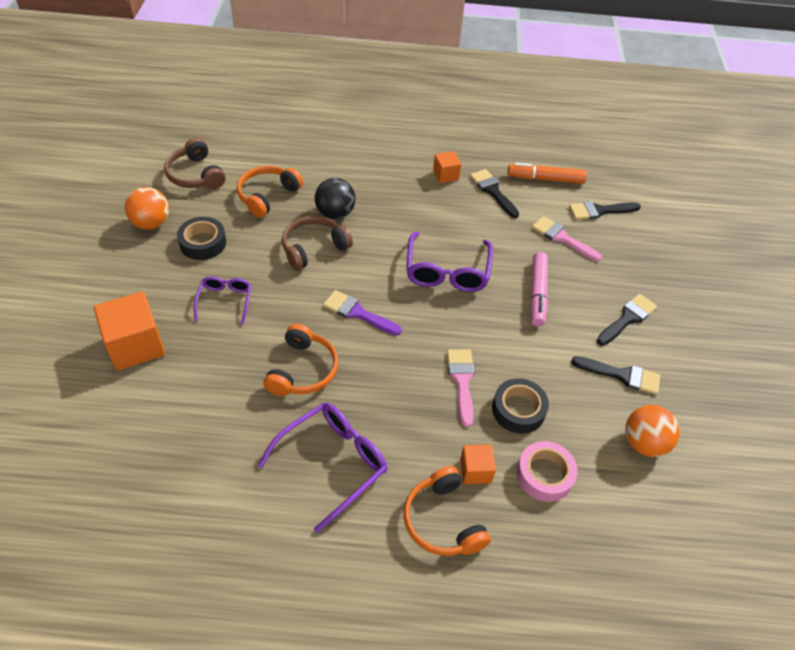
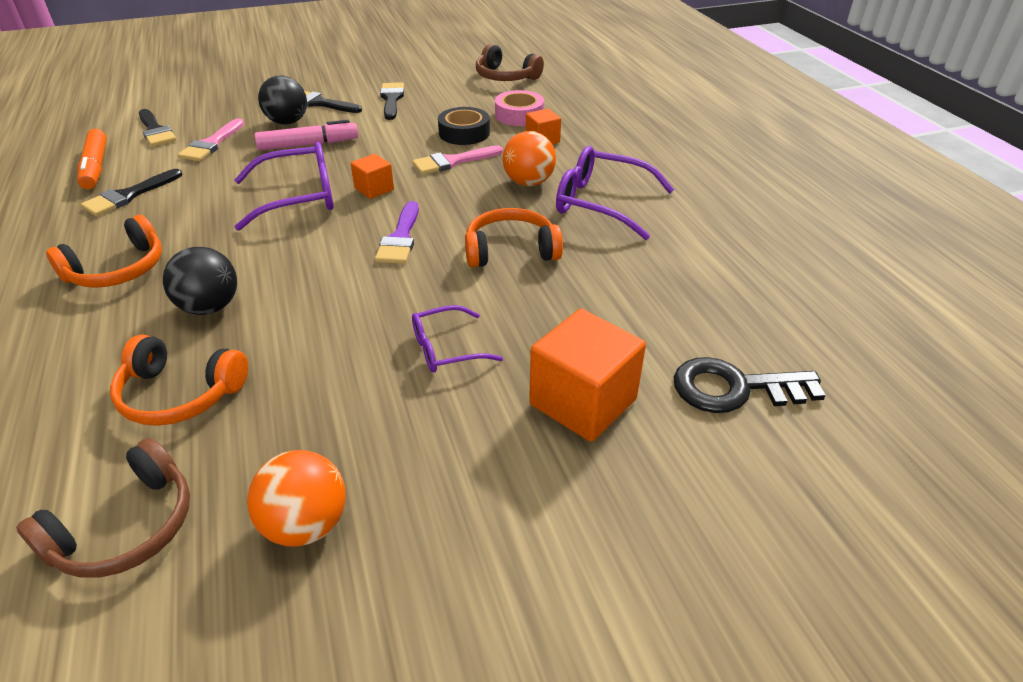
camera: 110 degrees left, 10 degrees down
(83, 426) = (734, 388): none -> black key
(203, 243) = (333, 424): black tape -> none
(314, 248) = (297, 304): brown headphones -> brown headphones (505, 77)
(442, 521) = (600, 145): orange headphones -> orange headphones (118, 269)
(445, 175) = (94, 235): orange cube -> orange cube (374, 189)
(590, 288) = (287, 122): none -> black ball
(644, 443) = (455, 86): orange ball -> orange ball (528, 182)

